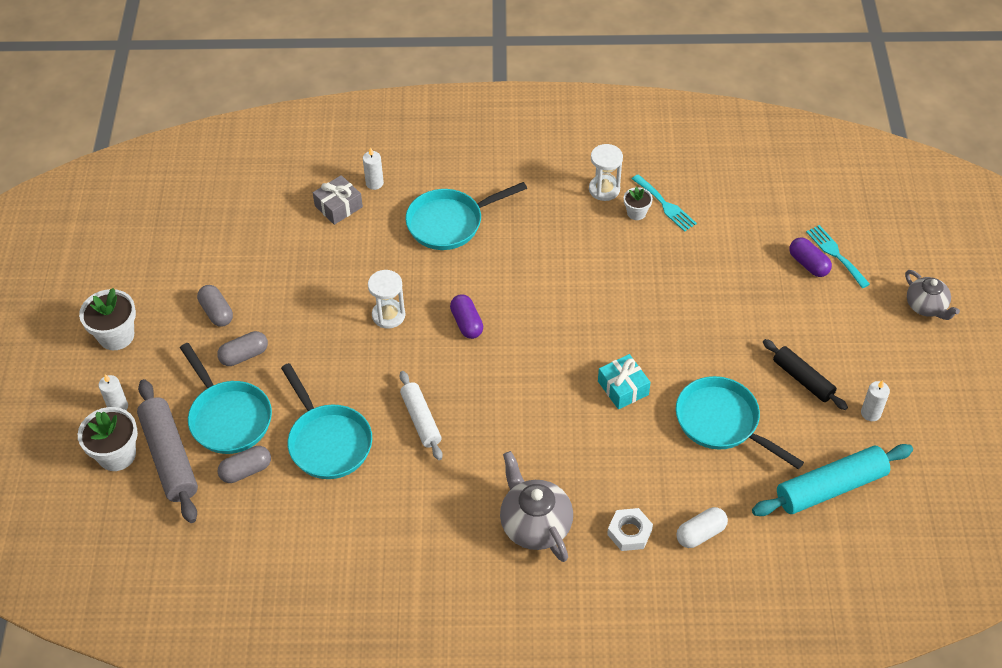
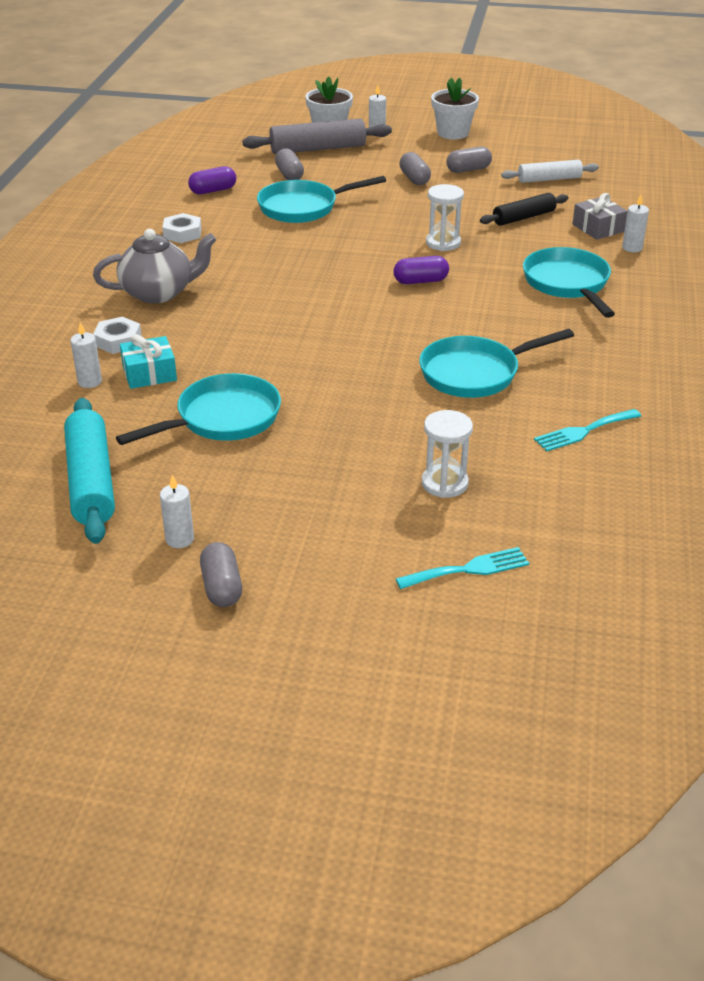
camera: 100 degrees right, 15 degrees down
(228, 417) = (348, 170): turquoise pan -> turquoise pan (475, 373)
(406, 538) = (182, 233): none -> white nut
(421, 420) = (308, 249): white rolling pin -> white rolling pin (549, 179)
(604, 189) = (616, 388): white hourglass -> white hourglass (444, 483)
(623, 388) = (299, 361): turquoise gift -> turquoise gift (149, 373)
(636, 213) = (571, 407): white flower pot -> none
(700, 533) = (89, 382): white capsule -> white candle
(803, 379) = (258, 492): black rolling pin -> black rolling pin (523, 217)
(808, 264) = (454, 538): purple capsule -> purple capsule (213, 191)
(906, 377) = (221, 587): none -> grey capsule
(926, 306) = (342, 643): grey teapot -> none

